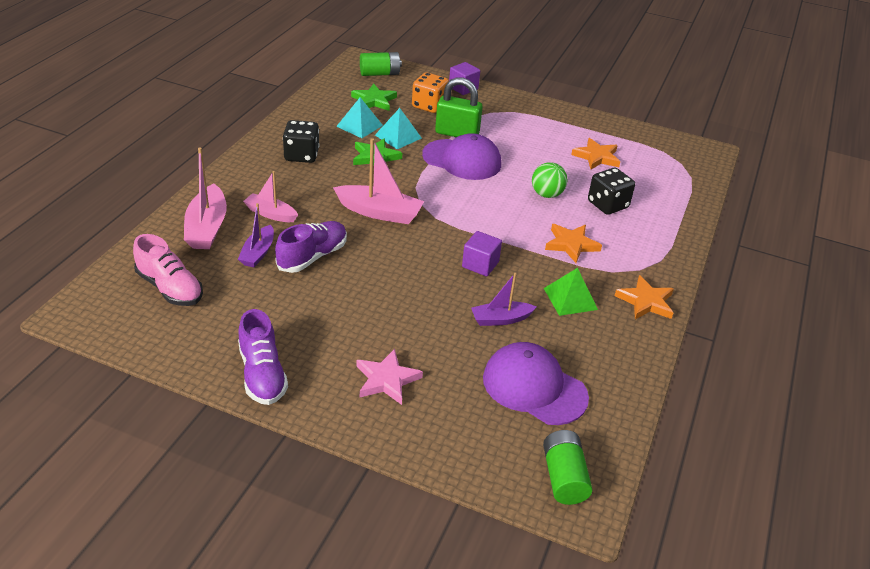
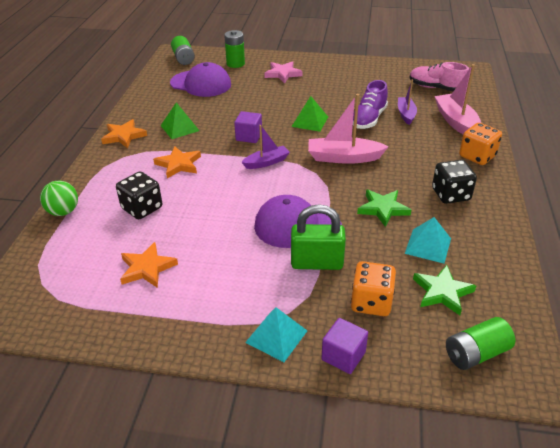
camera: 170 degrees right, 0 degrees up
(233, 183) = (477, 156): none -> orange dice
(262, 374) = (348, 66): purple shoe -> none
(271, 214) = (423, 139): pink boat -> none
(392, 270) = (310, 121): none -> green pyramid
(398, 136) = (378, 241): turquoise pyramid -> turquoise pyramid (276, 336)
(463, 432) = (235, 64): none -> green battery
(501, 319) = (226, 109): purple boat -> purple boat (266, 162)
(546, 194) = (203, 206): green ball -> green ball (63, 212)

